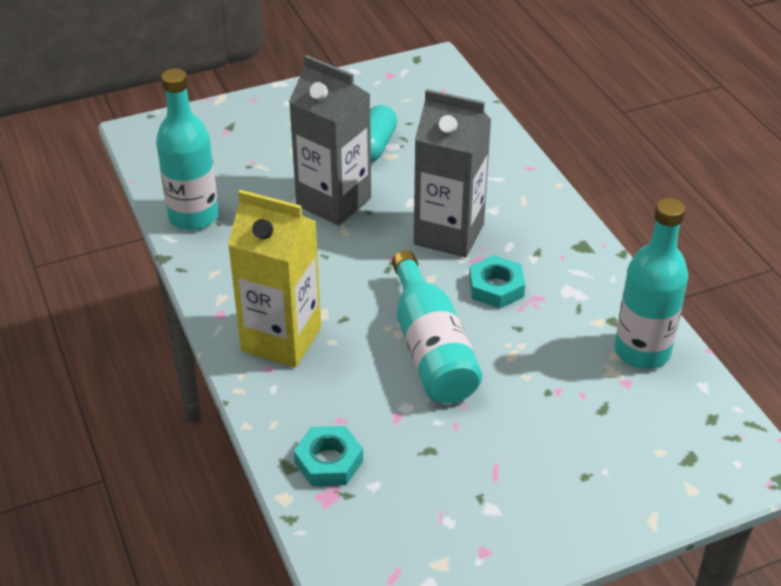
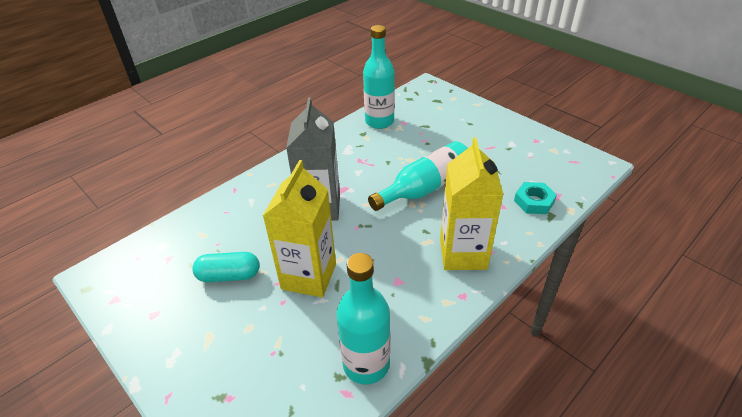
camera: 110 degrees left, 0 degrees up
(333, 202) = (309, 276): grey carton -> yellow carton
(496, 287) = (360, 176): turquoise nut -> none

